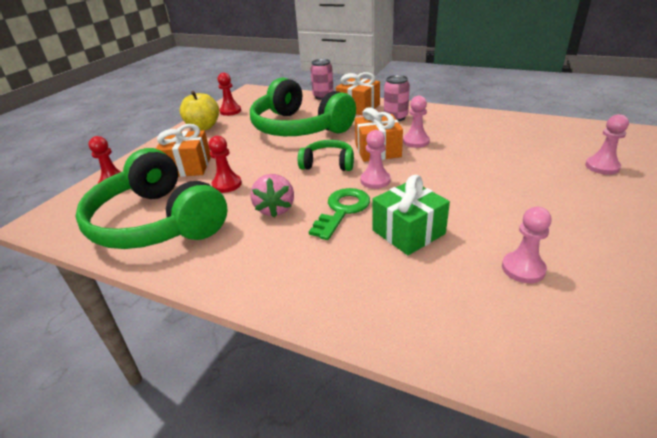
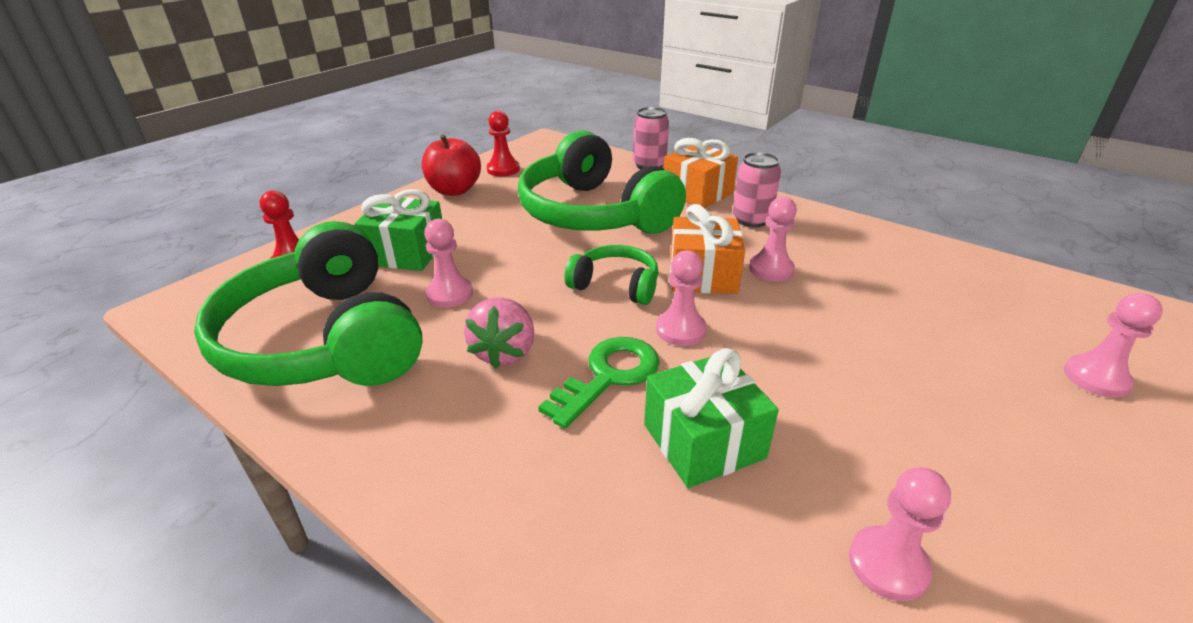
camera: 10 degrees right, 0 degrees up
(188, 166) = (406, 253): orange gift -> green gift
(203, 127) = (454, 190): yellow apple -> red apple
(227, 184) = (450, 294): red pawn -> pink pawn

